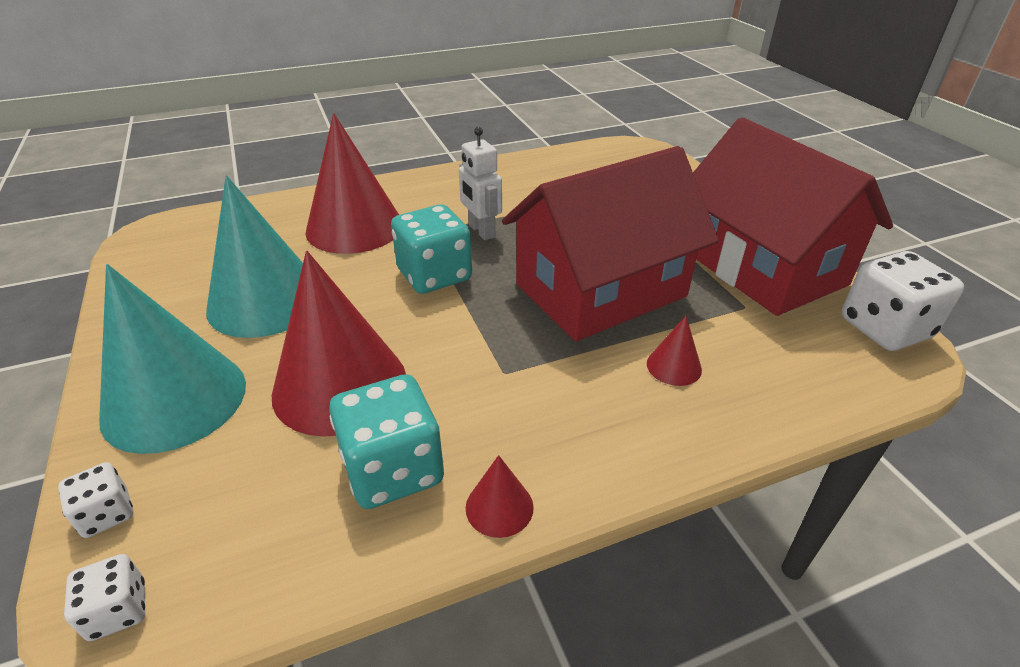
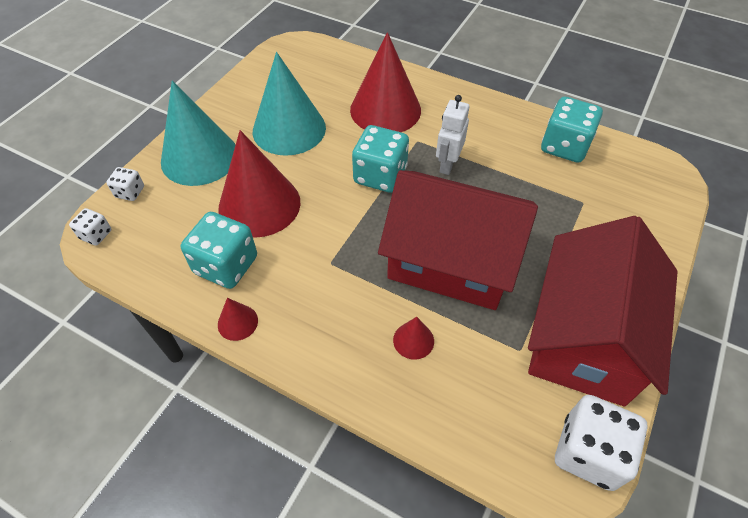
camera: 50 degrees right, 15 degrees up
(548, 170) = (564, 146): none -> turquoise dice

